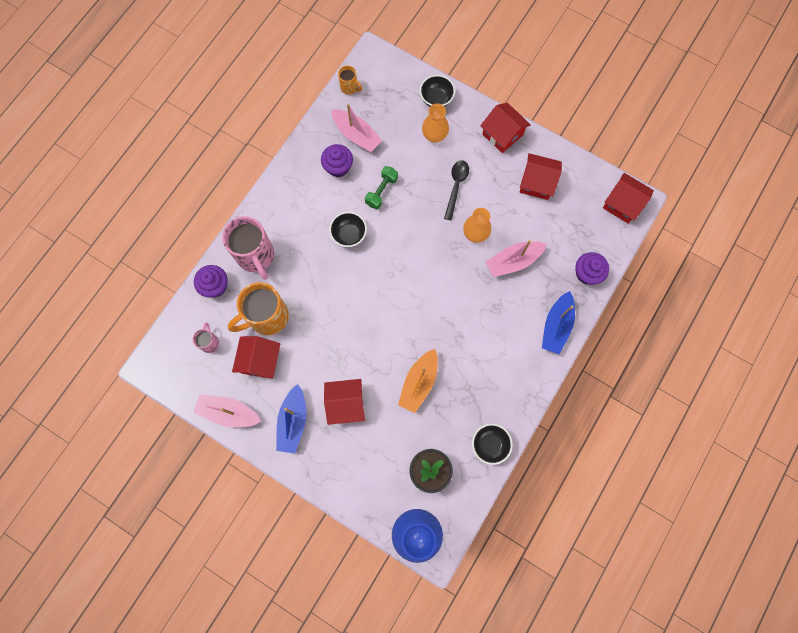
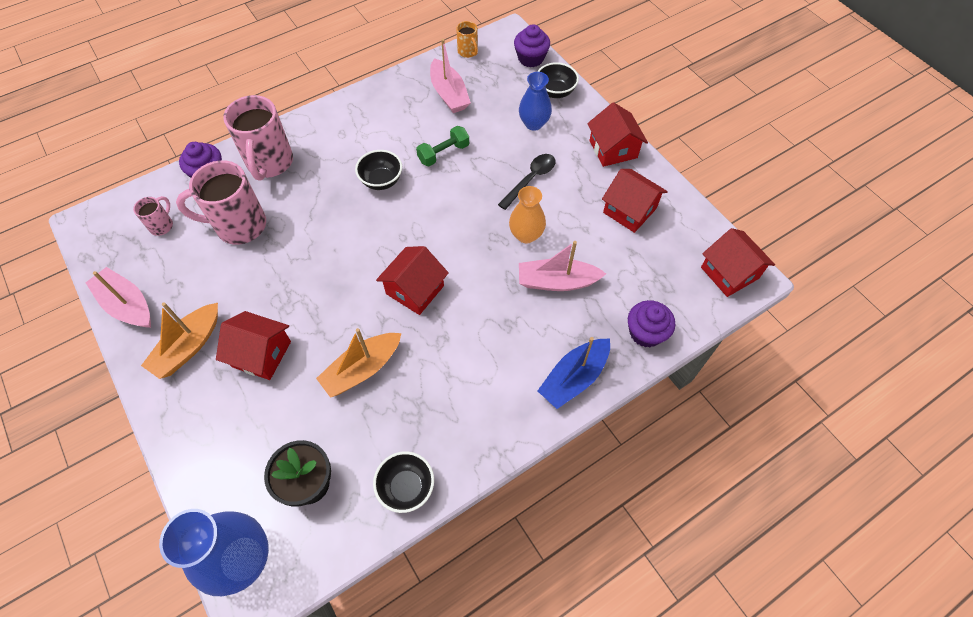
camera: 25 degrees right, 15 degrees down
(260, 360) = (200, 266): red house -> red house (415, 290)
(267, 317) = (239, 225): orange mug -> pink mug
(293, 421) = (189, 347): blue boat -> orange boat
(338, 167) = (411, 115): purple cupcake -> purple cupcake (530, 58)
(434, 136) = (534, 123): orange vase -> blue vase

